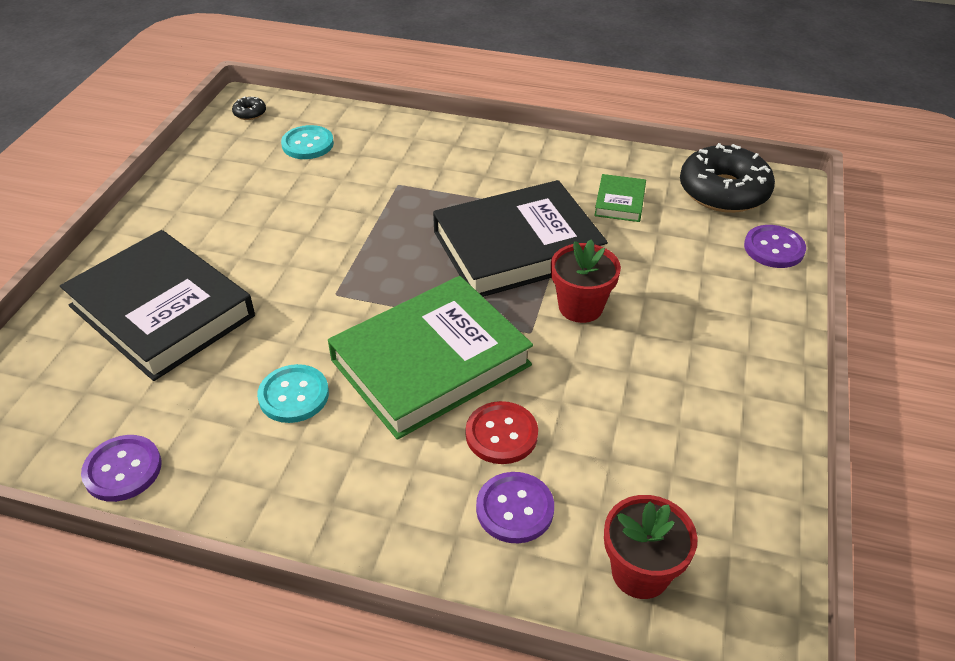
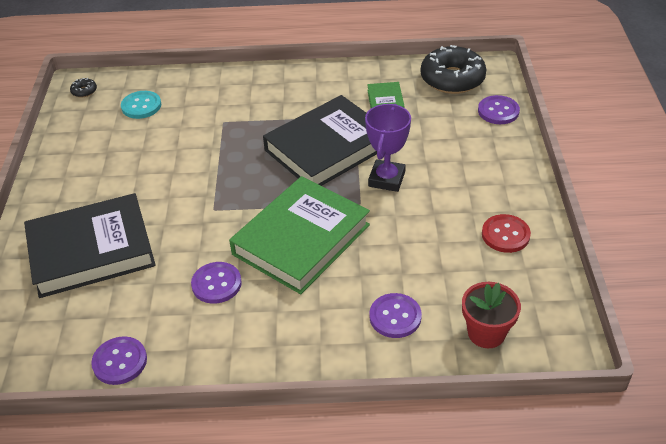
camera: 15 degrees left, 0 degrees up
(162, 311) = (91, 250): black book -> black book turned 45 degrees counterclockwise
(294, 395) = (216, 284): turquoise button -> purple button
(501, 434) = (368, 273): red button -> red button (505, 235)
(580, 307) = (386, 179): red flower pot -> purple trophy

